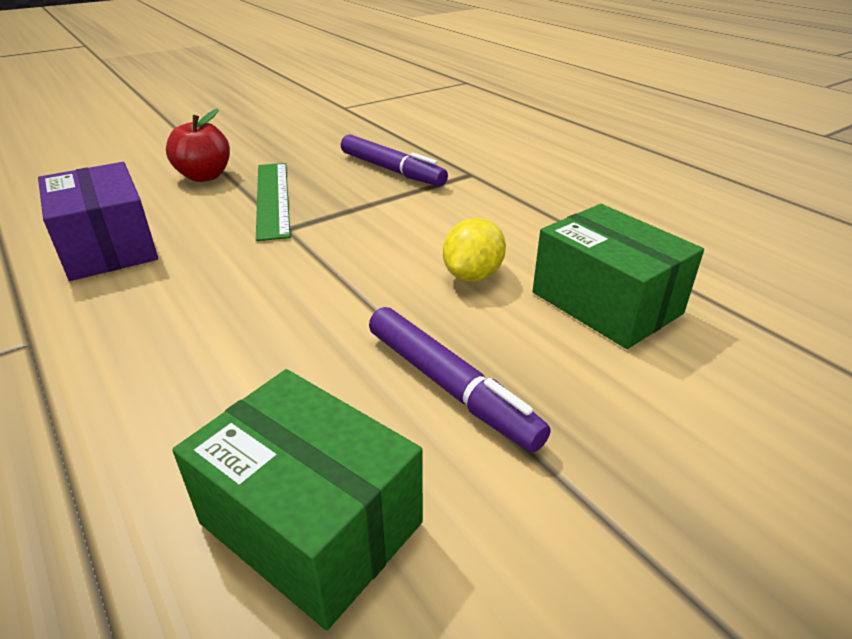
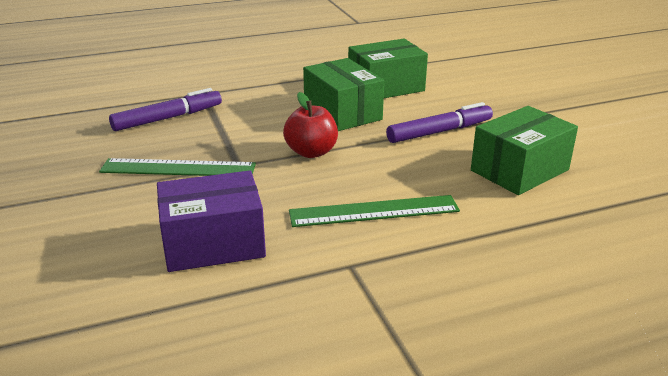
camera: 75 degrees left, 5 degrees down
(161, 345) = (374, 211): none -> green ruler
(204, 176) = (95, 200): red apple -> red apple (311, 152)
(473, 275) = (342, 112): yellow lemon -> green box

